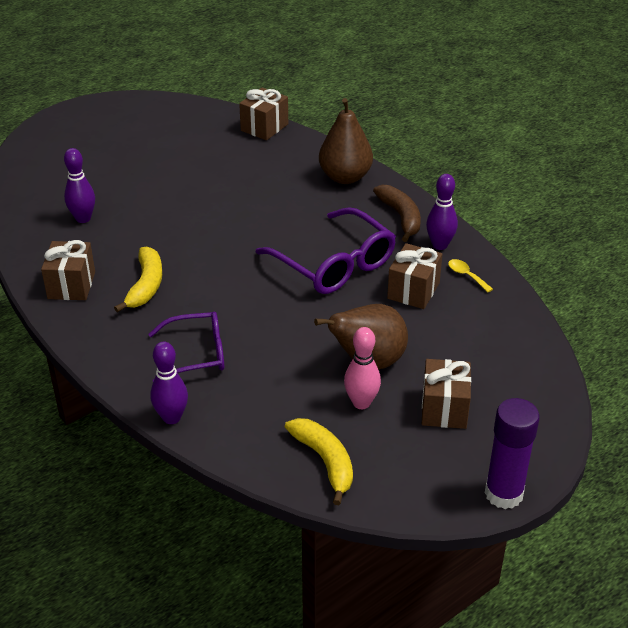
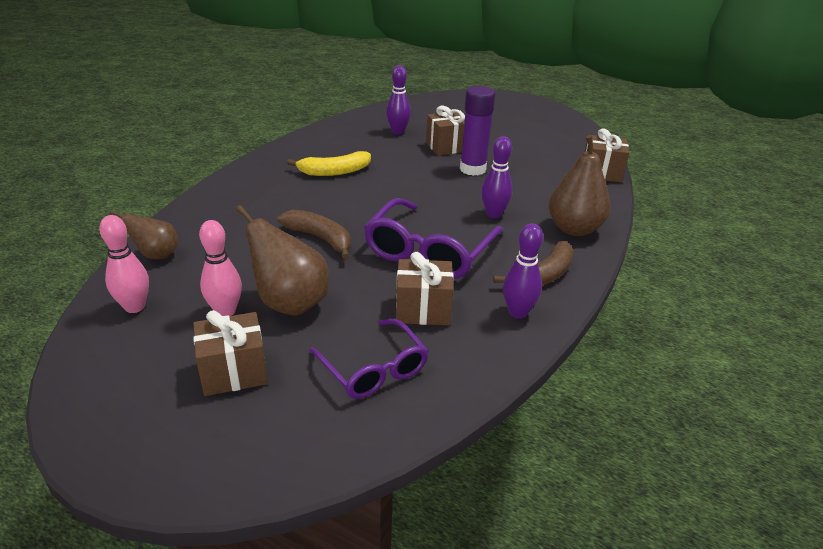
camera: 65 degrees right, 5 degrees down
(71, 285) = (316, 146): brown gift -> brown gift (447, 147)
(171, 417) = (177, 218): purple bowling pin -> purple bowling pin (493, 214)
(196, 354) = (260, 211): purple glasses -> purple glasses (373, 368)
(240, 440) = (156, 255): none -> brown pear
(275, 323) = (320, 238): none -> brown banana
(325, 461) = (135, 307): yellow banana -> pink bowling pin
(466, 275) = (478, 343): yellow spoon -> none
(503, 494) = (96, 451): purple glue stick -> purple glue stick (472, 169)

